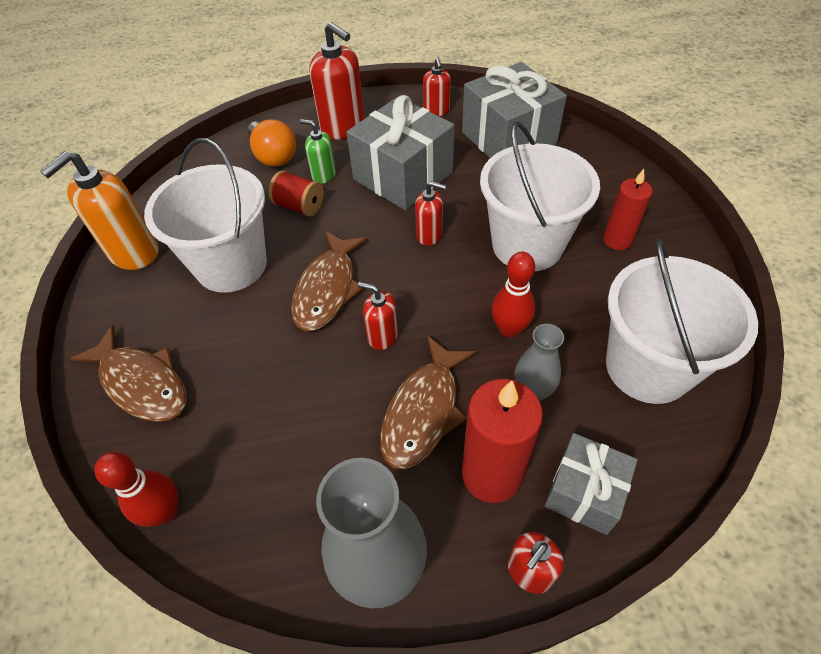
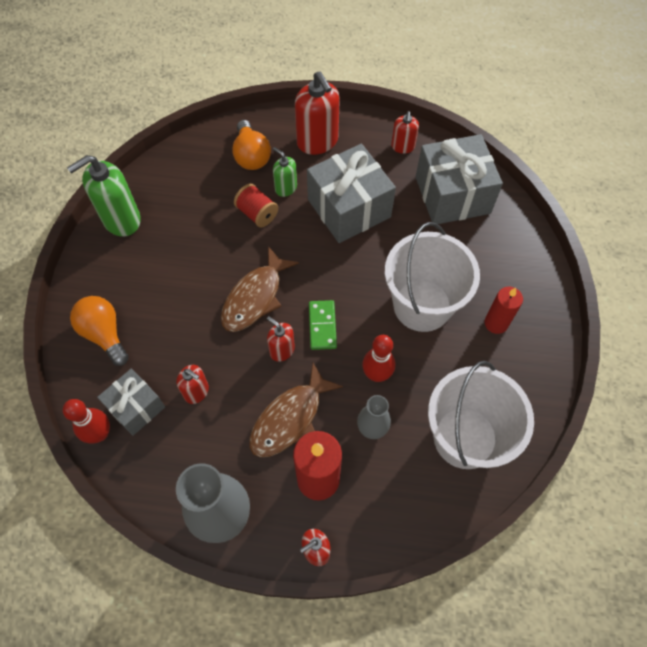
camera: 15 degrees right, 10 degrees up
(133, 253) = (121, 220): orange soap dispenser -> green soap dispenser
(142, 383) = (104, 334): brown fish -> orange light bulb
(231, 265) = (190, 253): white bucket -> none
(421, 296) = (322, 326): none -> green domino
(429, 235) = (349, 272): red soap dispenser -> red soap dispenser (196, 391)
(584, 492) = (375, 512): grey gift -> grey gift (136, 407)

